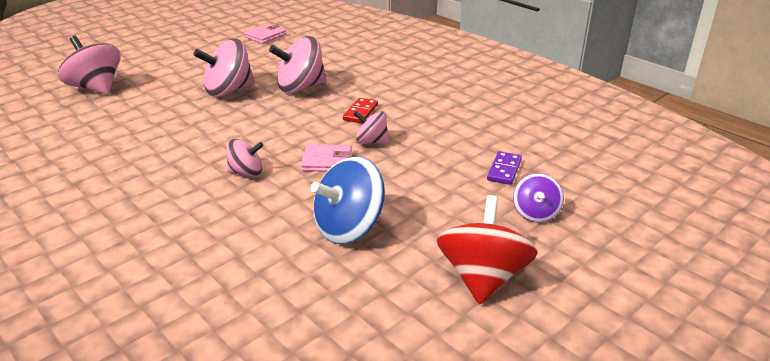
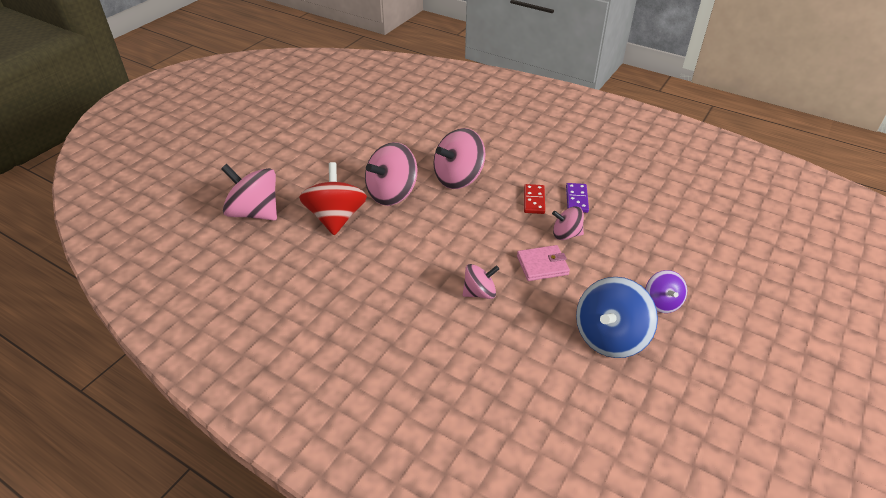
camera: 15 degrees left, 10 degrees up
(265, 36) = (378, 114): pink wallet -> none
(483, 278) = (746, 365): red spinning top -> red spinning top (336, 218)
(504, 170) = (695, 246): purple domino -> purple domino (576, 199)
(535, 213) = (747, 289): purple spinning top -> purple spinning top (662, 303)

